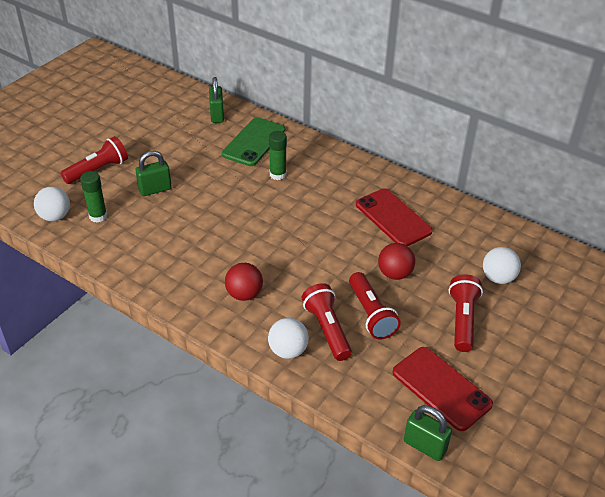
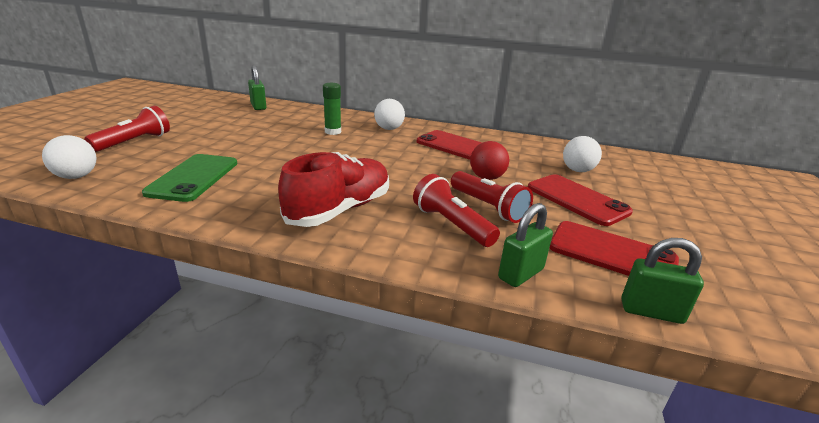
camera: 20 degrees left, 15 degrees down
(98, 216) = (136, 171): green glue stick -> none
(155, 189) = (205, 149): green padlock -> green padlock (521, 274)
(244, 294) = (340, 210): red ball -> red shoe
(254, 142) = (300, 117): green phone -> green phone (194, 177)
(288, 351) = (419, 249): white ball -> white ball (389, 129)
(462, 320) = (577, 200): red flashlight -> red phone

